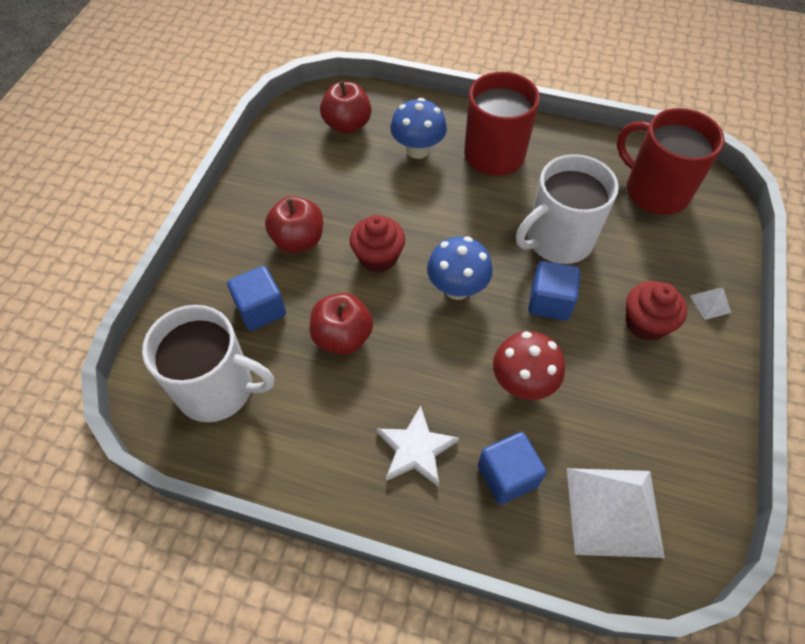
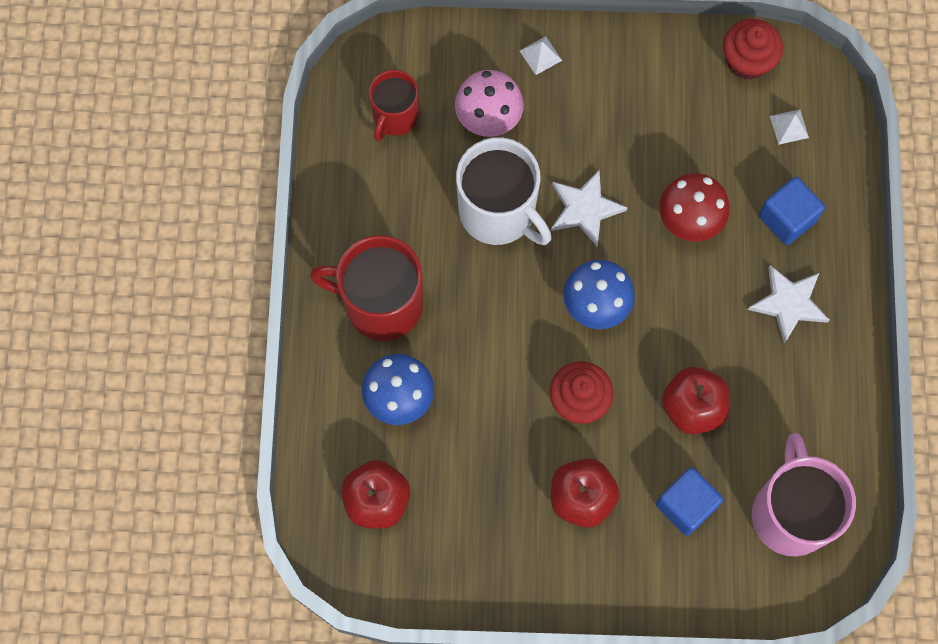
camera: 105 degrees left, 15 degrees up
(217, 389) = (790, 513): white mug -> pink mug
(549, 302) = (585, 209): blue cube -> white star
(613, 511) = (789, 126): white pyramid -> white pyramid, size x0.41
(645, 323) = (583, 114): red cupcake -> red cupcake (747, 61)
(647, 252) = (488, 119): none -> pink mushroom
(655, 191) = (395, 117): red mug -> red mug, size x0.61

